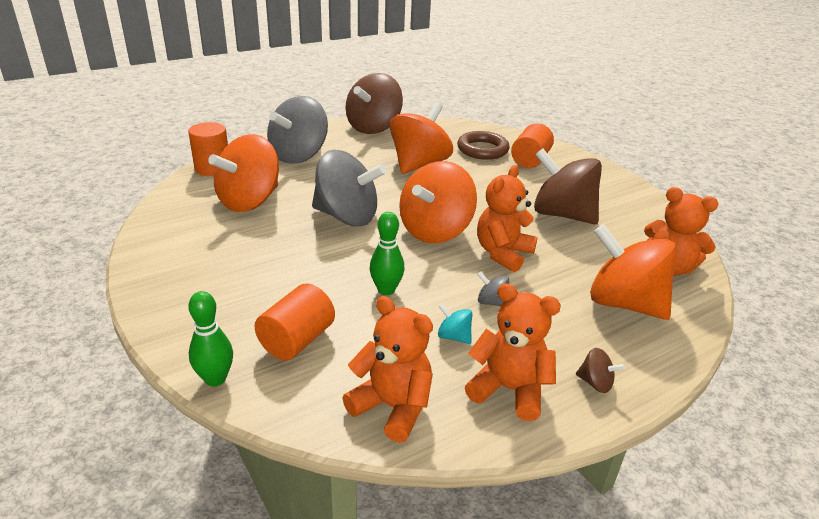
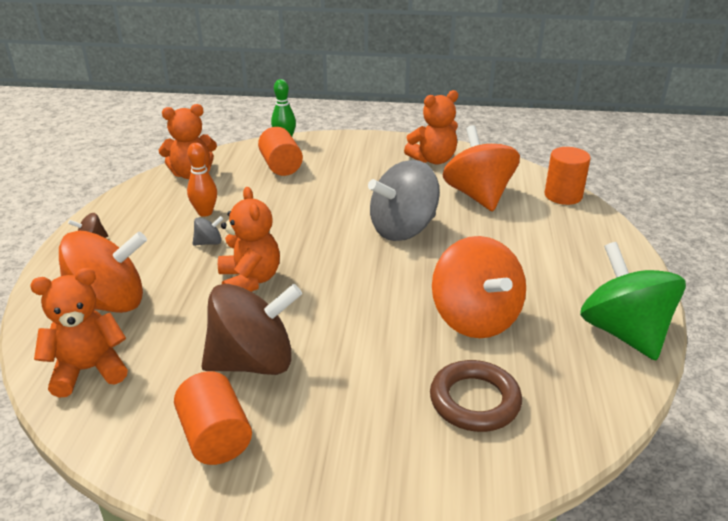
camera: 130 degrees right, 0 degrees up
(299, 155) = (562, 247): grey spinning top -> none
(373, 127) = (623, 332): brown spinning top -> green spinning top
(386, 290) = (283, 209): green bowling pin -> none
(435, 231) = (328, 263): orange spinning top -> none
(453, 336) = (205, 212): turquoise spinning top -> orange bowling pin
(509, 389) = (141, 210): orange teddy bear -> orange teddy bear (433, 160)
(530, 160) = (401, 432): orange cylinder -> orange cylinder (215, 437)

